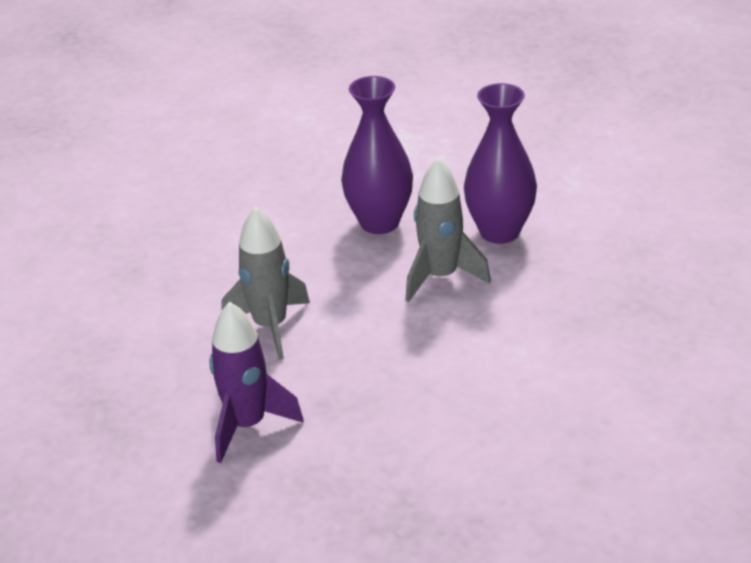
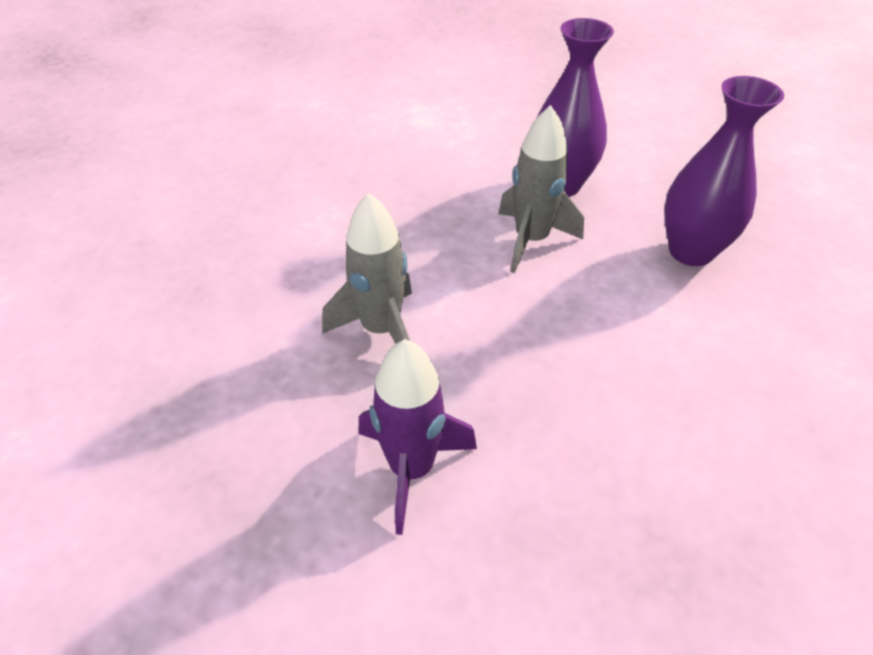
camera: 20 degrees left, 10 degrees up
(379, 222) = (440, 193): purple vase -> purple vase (691, 251)

